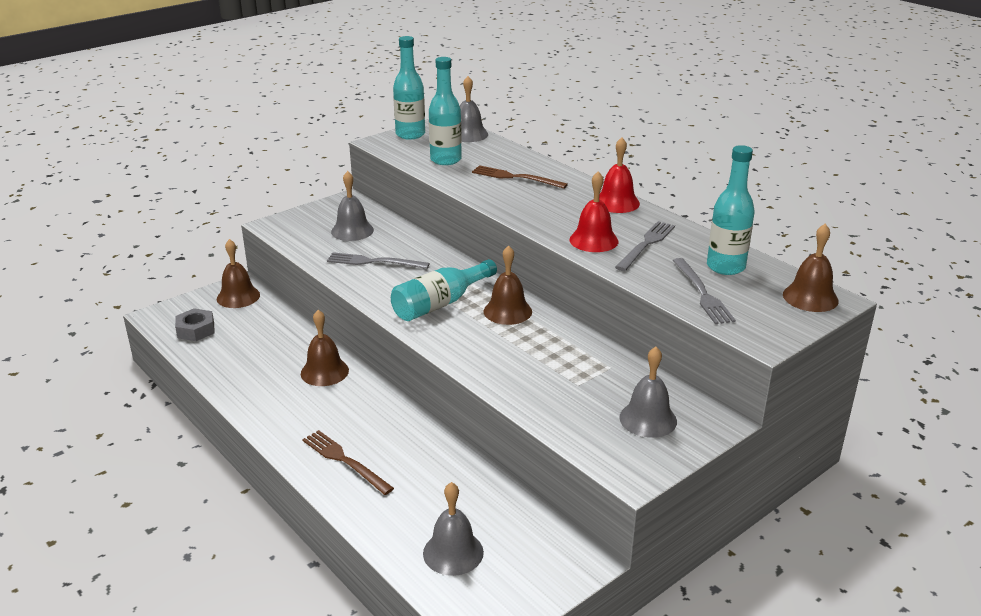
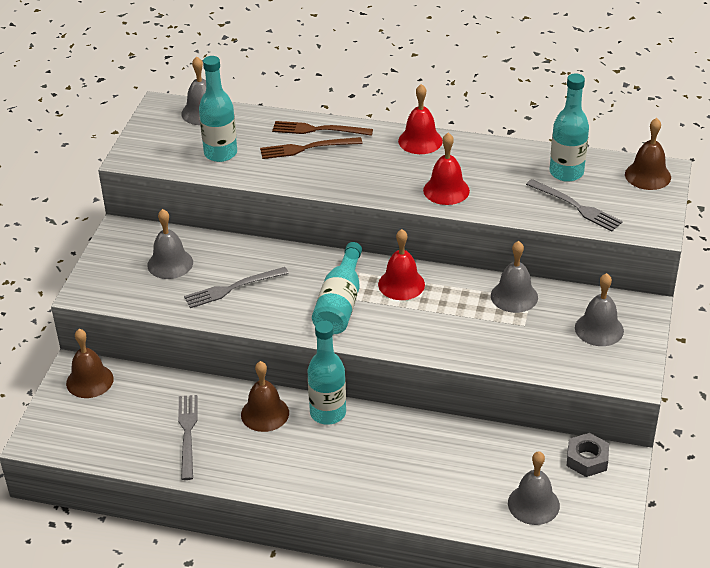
camera: 35 degrees left, 10 degrees up
(196, 330) = (95, 434): grey nut -> grey nut (587, 459)
(345, 461) = (376, 480): brown fork -> brown fork (318, 130)
(410, 134) = (147, 135): turquoise bottle -> turquoise bottle (328, 413)
(507, 311) = (401, 284): brown bell -> red bell
(596, 360) = (514, 296): none -> grey bell
(646, 244) = (489, 176): grey fork -> grey fork (188, 433)

